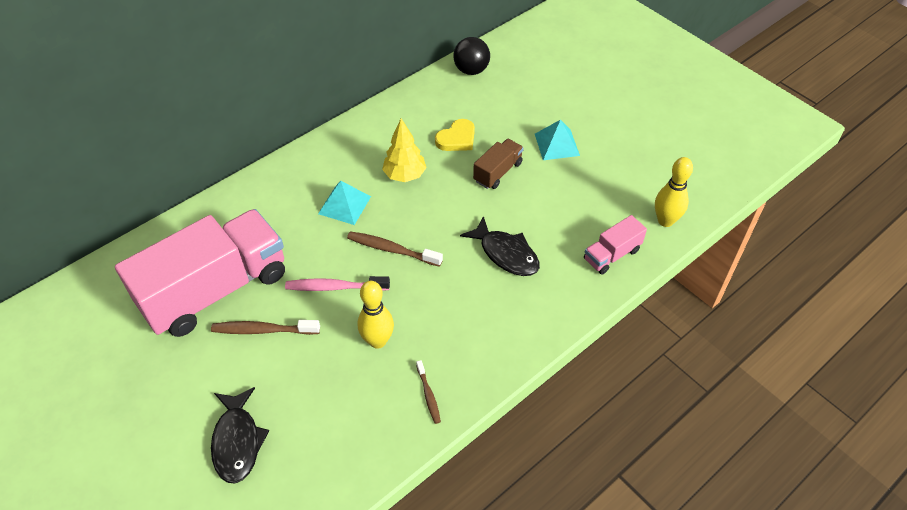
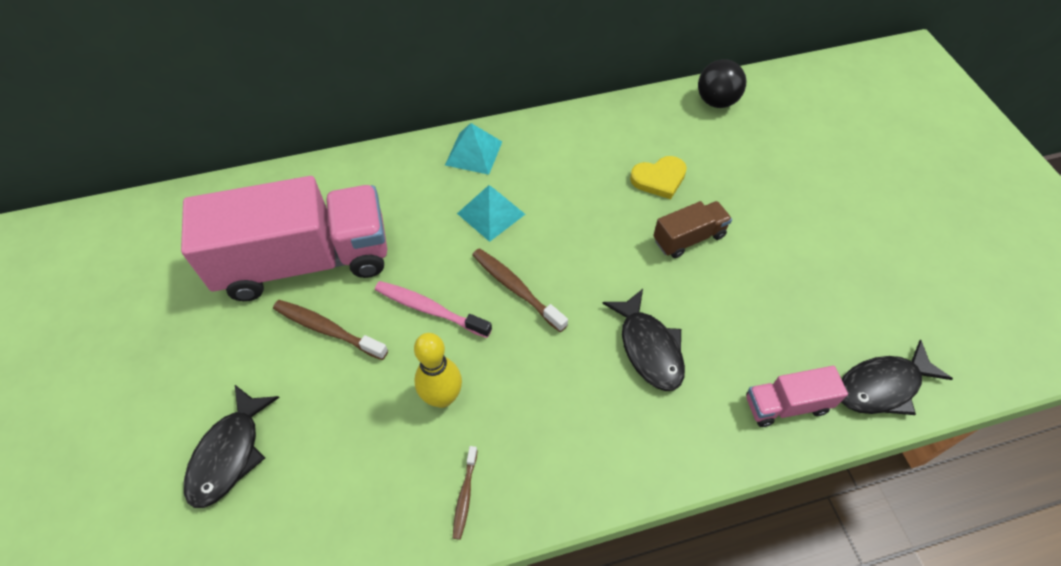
camera: 25 degrees right, 5 degrees up
(404, 175) = (576, 202): yellow tree -> none
(556, 144) = (780, 229): turquoise pyramid -> turquoise pyramid (473, 153)
(665, 221) = (882, 386): yellow bowling pin -> black fish

